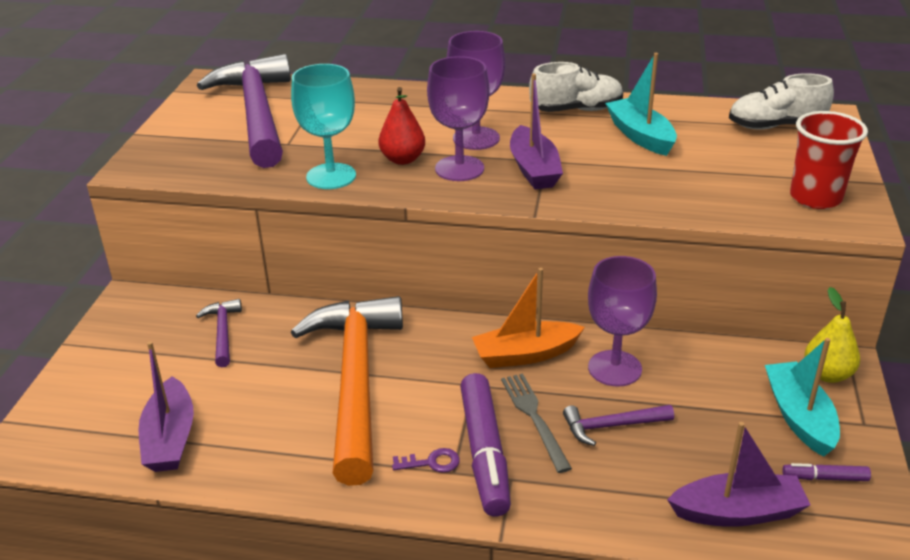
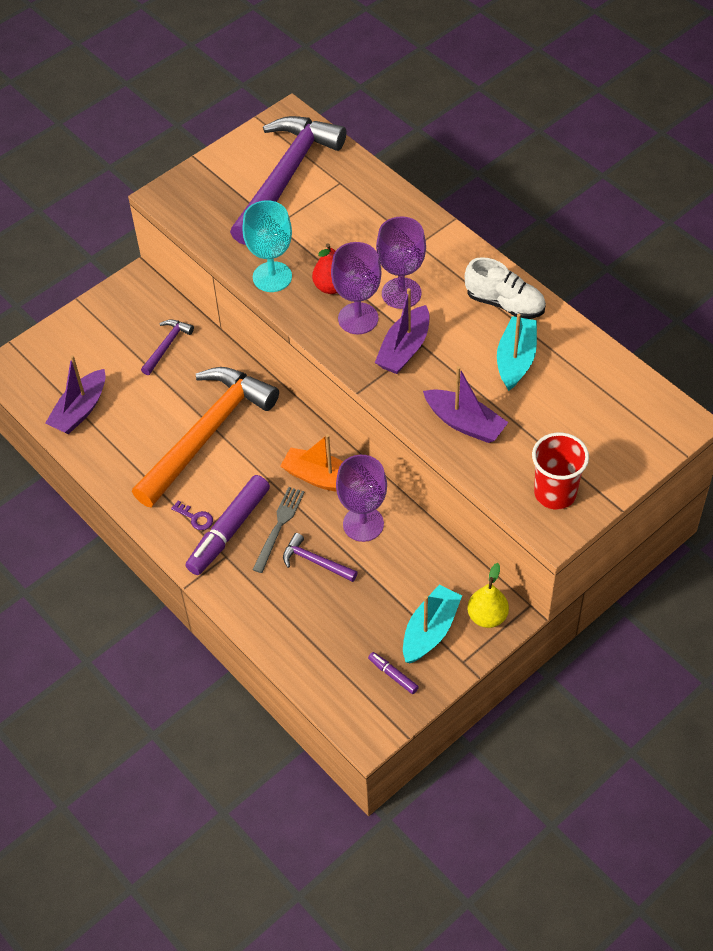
camera: 40 degrees right, 20 degrees up
(737, 512) = (320, 659): purple boat -> purple boat (464, 423)
(775, 126) = (627, 410): white shoe -> none

